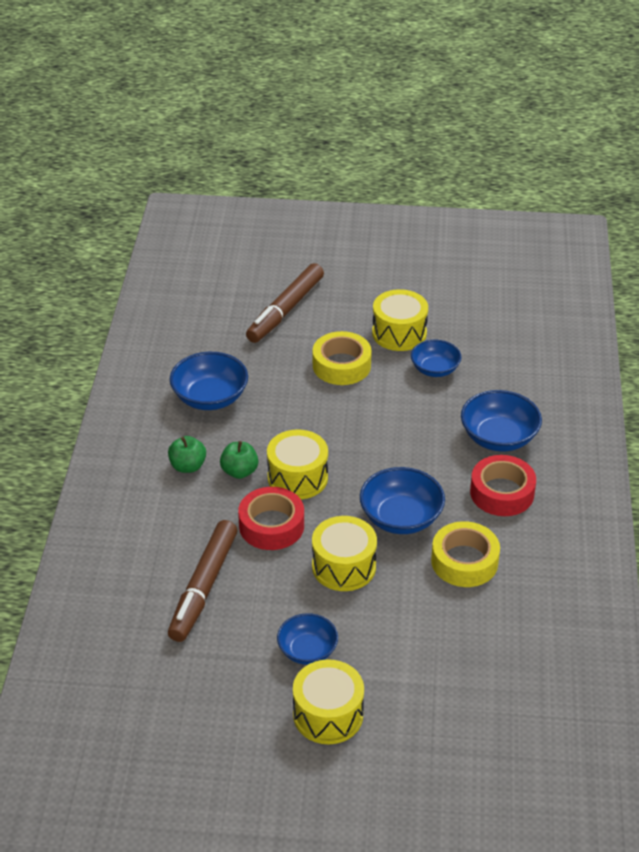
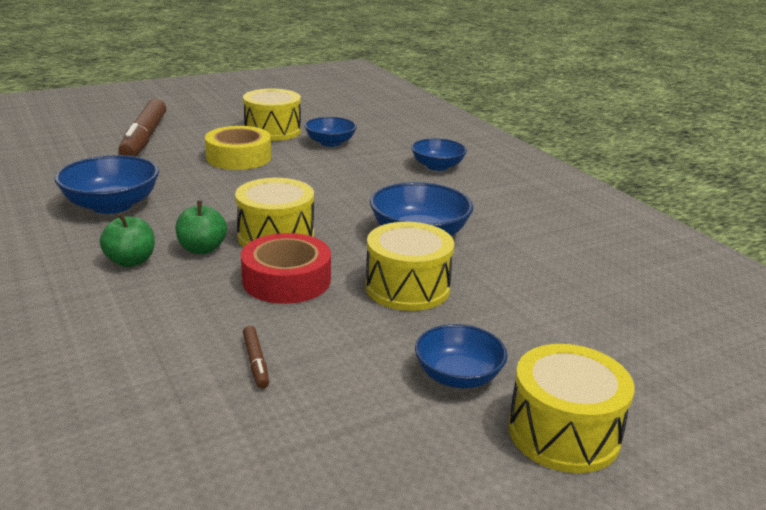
camera: 35 degrees left, 15 degrees down
(203, 587) = (256, 362): brown marker -> brown marker, size x0.40
(464, 561) = (519, 247): yellow tape -> none
(499, 437) = (437, 166): blue bowl -> blue bowl, size x0.66
(502, 493) = (487, 196): red tape -> none

